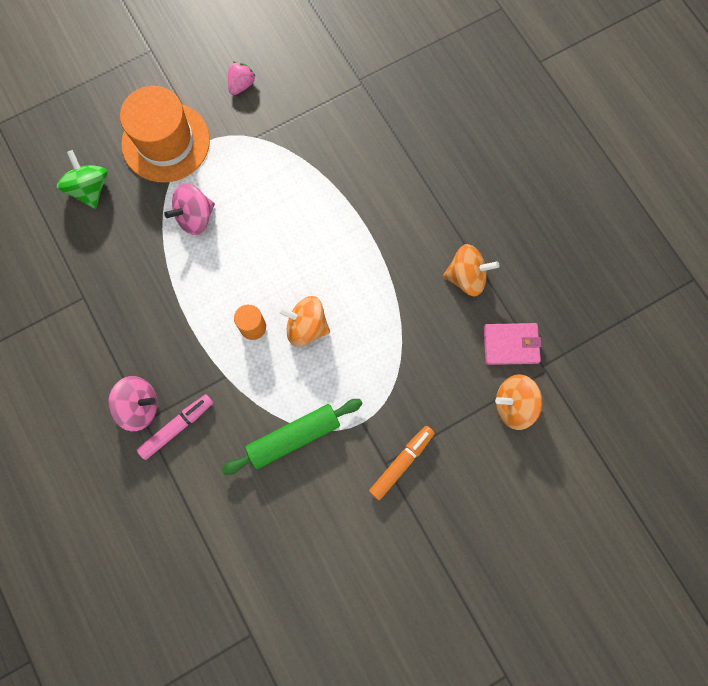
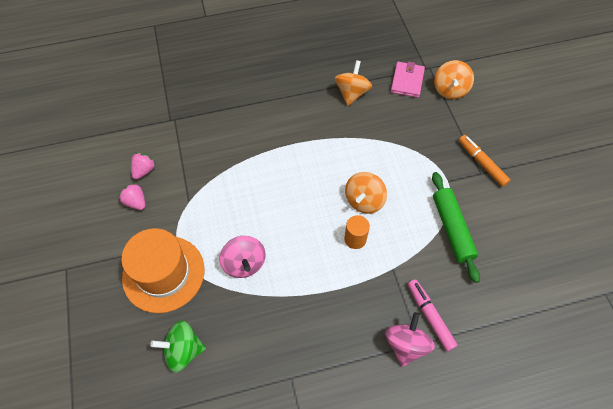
camera: 75 degrees left, 15 degrees down
(283, 78) = (144, 170): none -> pink strawberry

